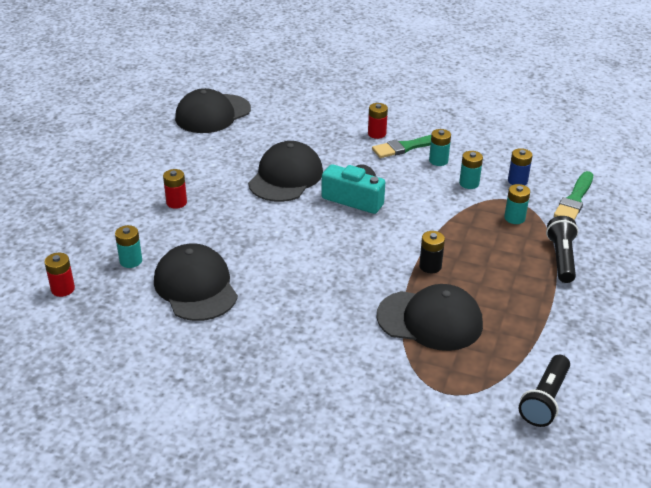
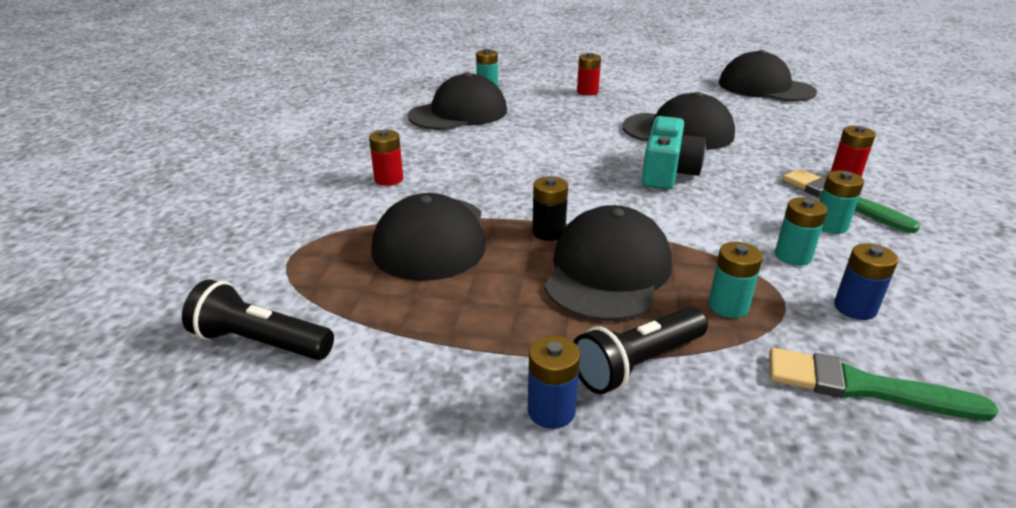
camera: 80 degrees right, 5 degrees down
(63, 289) = (441, 73): red battery -> red battery (389, 179)
(478, 251) = (607, 271): none -> black cap
(561, 258) = (637, 364): black flashlight -> black flashlight turned 150 degrees clockwise
(595, 291) = (551, 411): none -> blue battery

